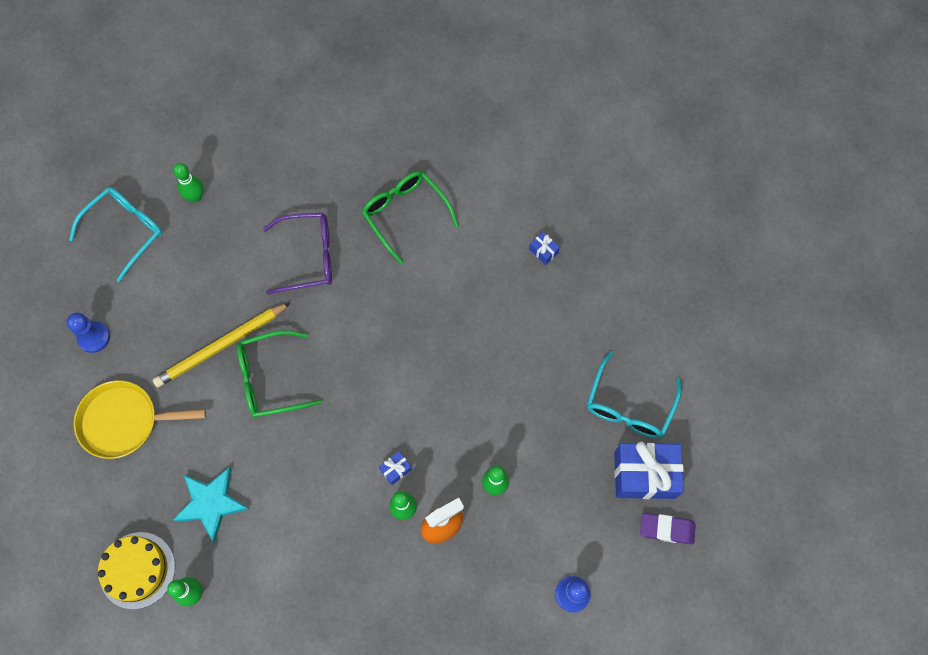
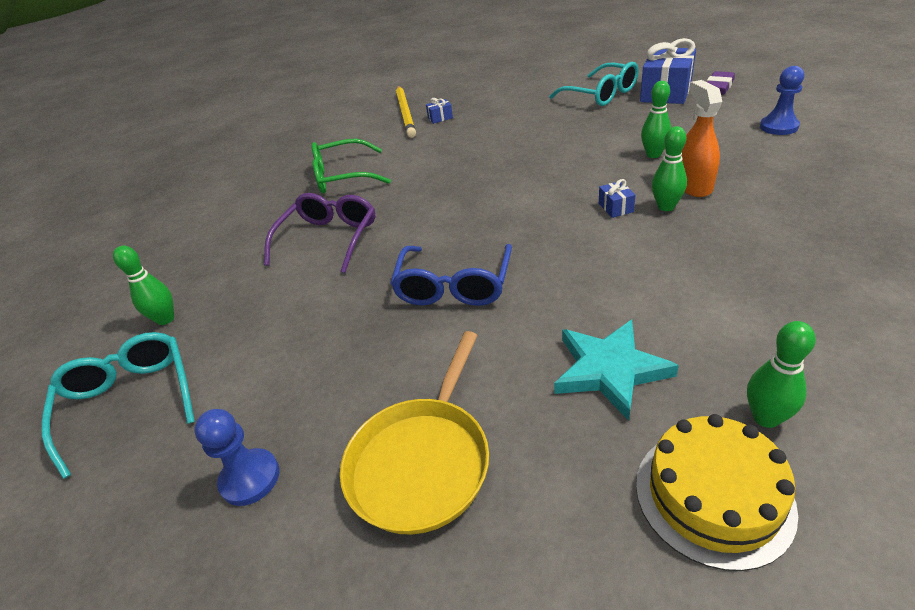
camera: 60 degrees left, 30 degrees down
(221, 346) = (379, 324): yellow pencil -> yellow pencil (406, 113)
(270, 379) = (454, 286): green glasses -> blue glasses

